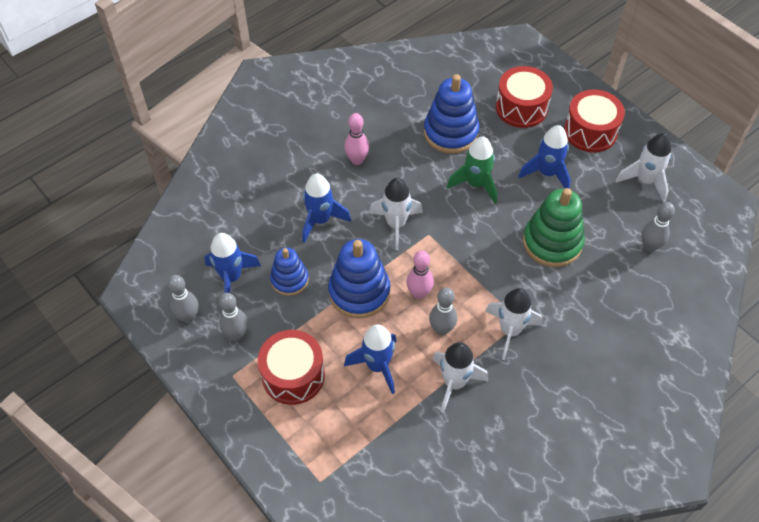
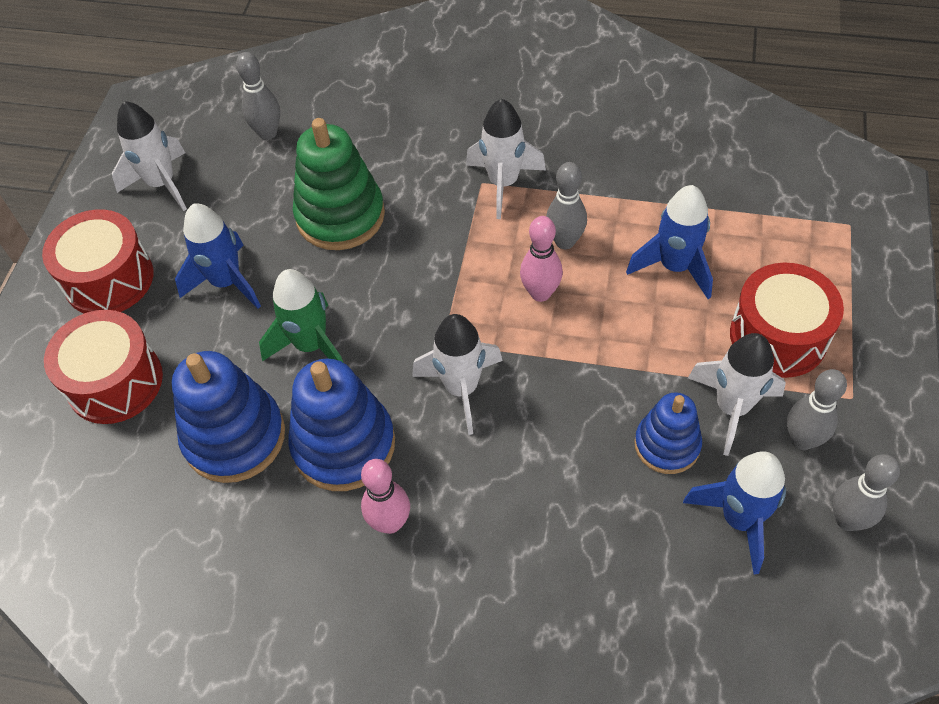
camera: 125 degrees left, 0 degrees up
(320, 220) = (540, 485): blue rocket -> none
(359, 292) = (602, 354): blue stacking toy -> blue stacking toy (344, 445)
(454, 383) = (617, 190): white rocket -> white rocket (732, 408)

